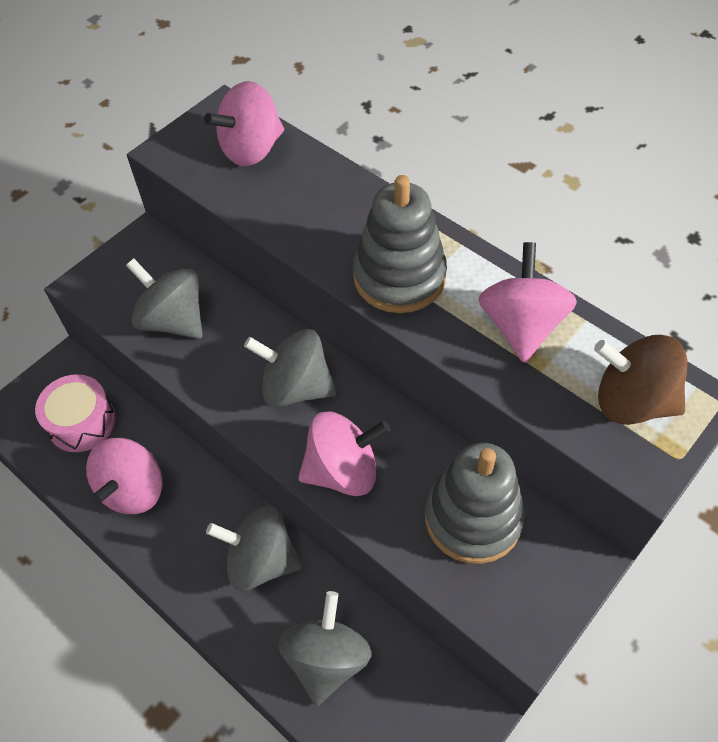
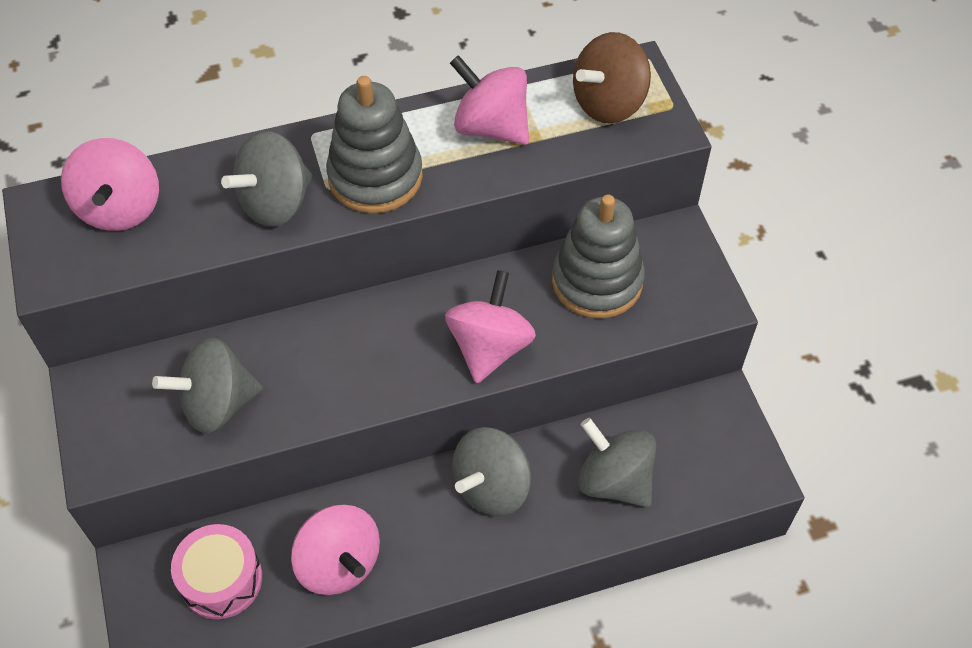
camera: 60 degrees left, 0 degrees up
(295, 387) = (378, 340): grey spinning top -> grey spinning top (275, 203)

